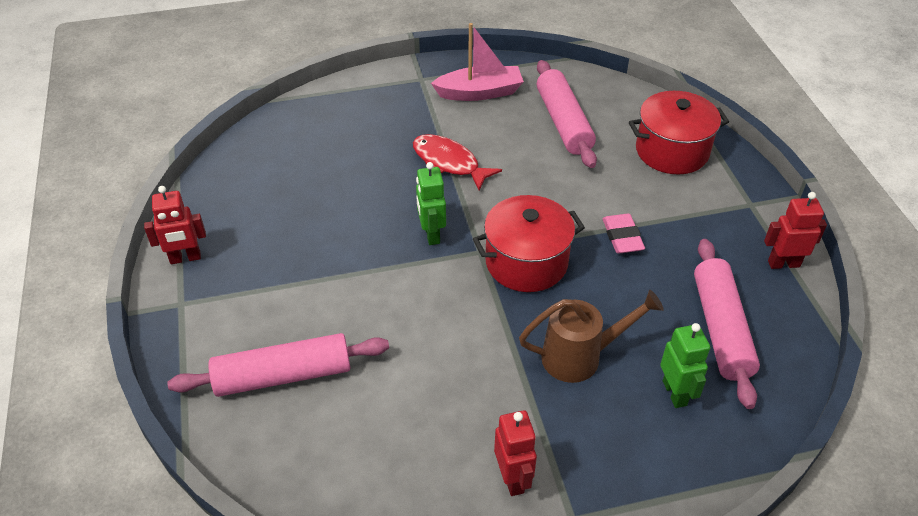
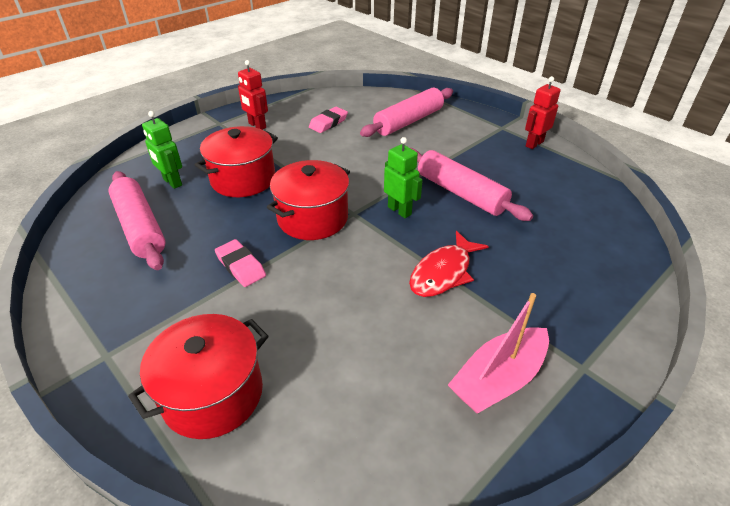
camera: 150 degrees right, 5 degrees down
(399, 430) = (328, 123): none -> pink eraser
(449, 163) = (443, 272): red fish -> red fish turned 120 degrees clockwise
(564, 122) = (366, 378): pink rolling pin -> pink rolling pin (460, 193)
(579, 357) = (243, 179): brown watering can -> red pot
(783, 263) = (76, 299): red robot -> none

